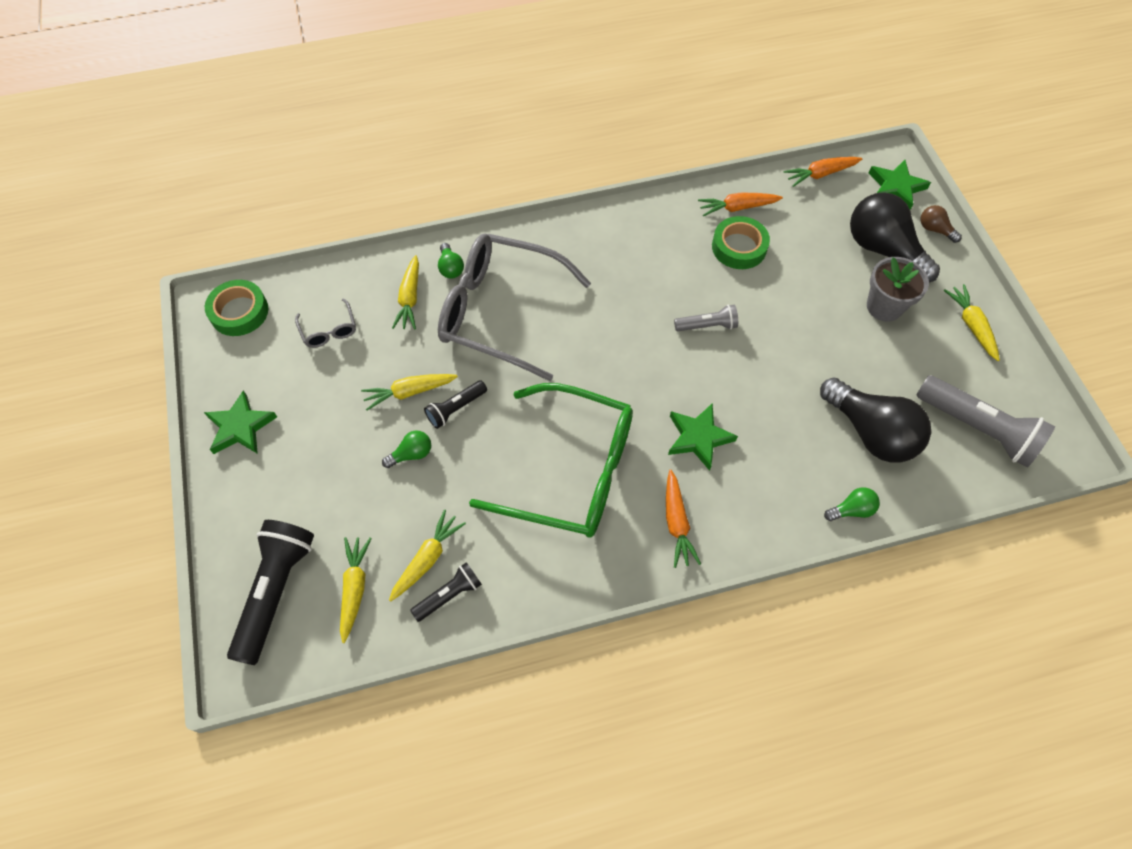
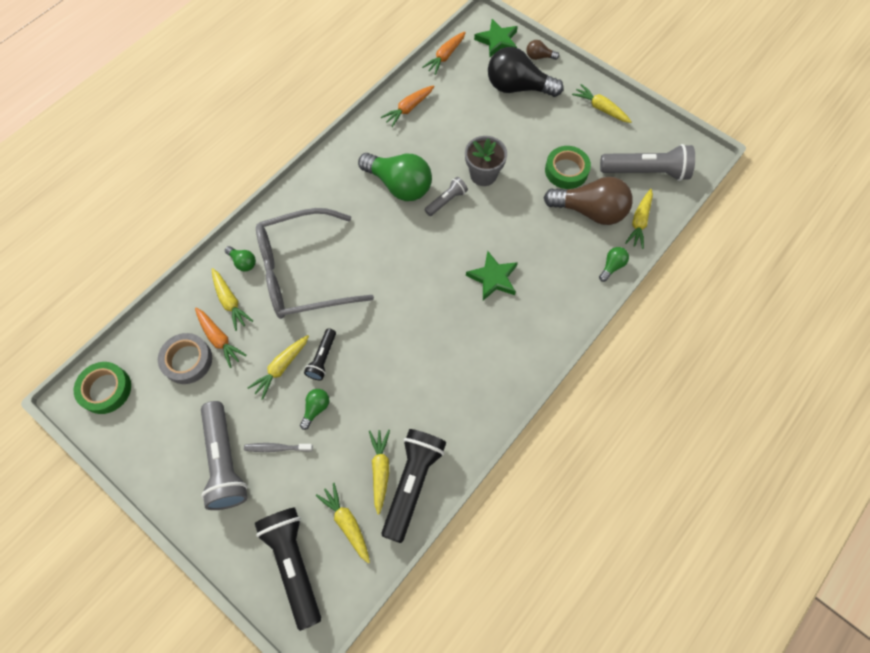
camera: 35 degrees left, 5 degrees up
(240, 427) = (175, 470): green star -> none
(289, 448) = (225, 461): none -> grey flashlight
(329, 330) = (187, 360): grey glasses -> grey tape
(346, 467) = (277, 448): none -> grey toothbrush
(449, 595) = (412, 483): black flashlight -> black flashlight, size x1.88
(571, 471) = (430, 351): green glasses -> none
(667, 281) = (399, 185): none -> green light bulb
(677, 523) = (519, 341): orange carrot -> orange carrot (219, 339)
(739, 247) = (429, 135): green tape -> green tape (566, 170)
(870, 432) = (590, 211): black light bulb -> brown light bulb
(884, 307) = (543, 125): grey flower pot -> grey flower pot (483, 174)
(925, 480) = (639, 222): none -> yellow carrot

